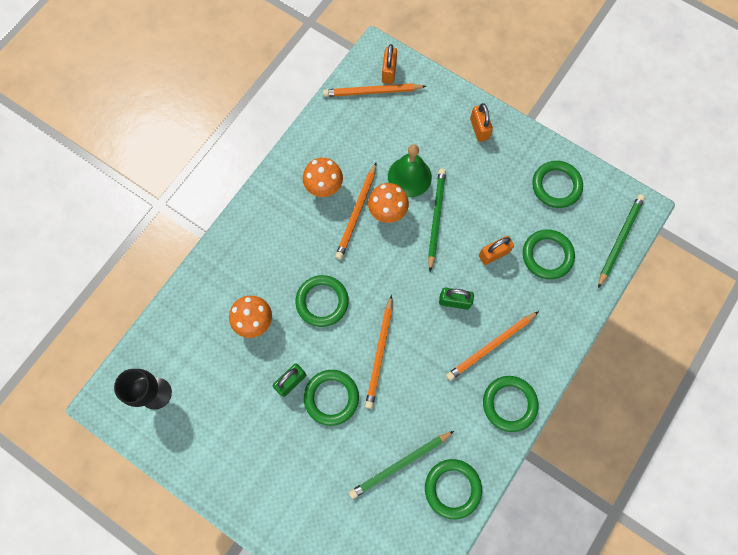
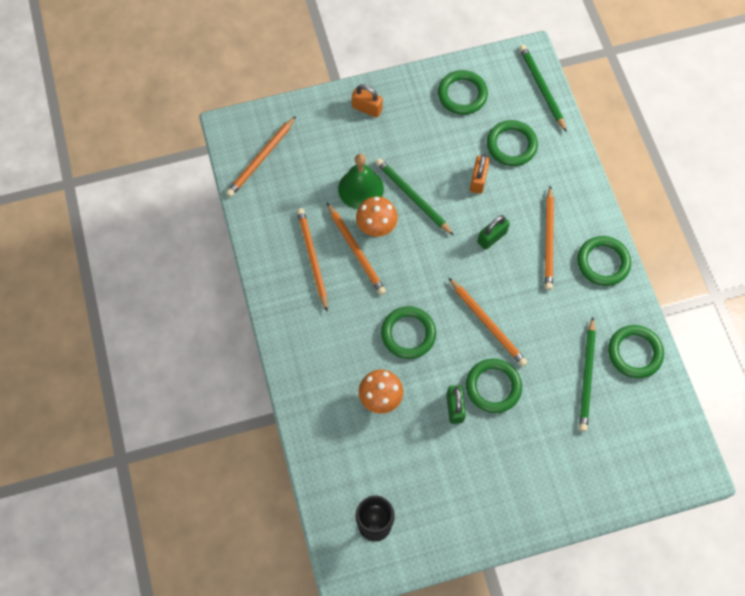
camera: 50 degrees left, 5 degrees down
(324, 188) = (312, 258): orange mushroom -> orange pencil
(389, 72) = (256, 133): orange padlock -> none

